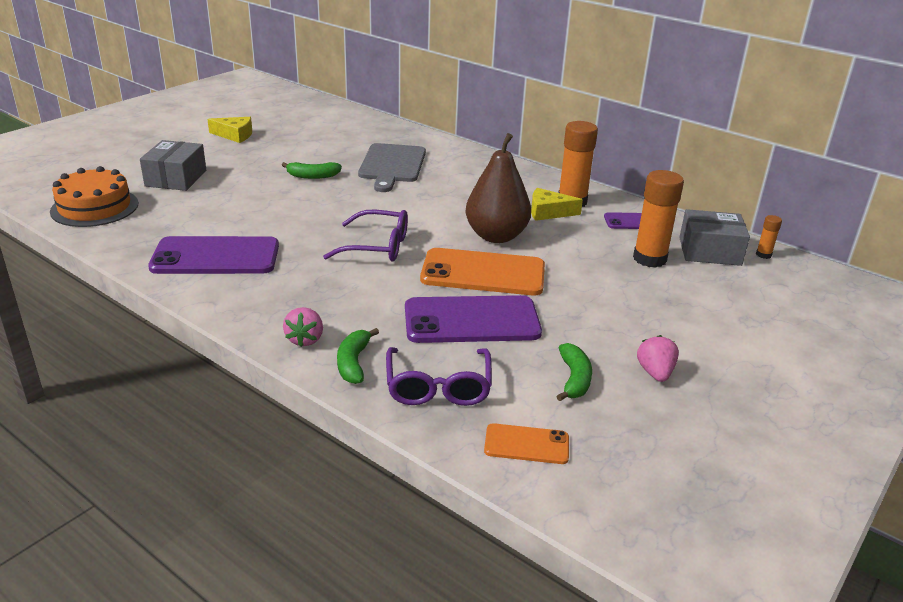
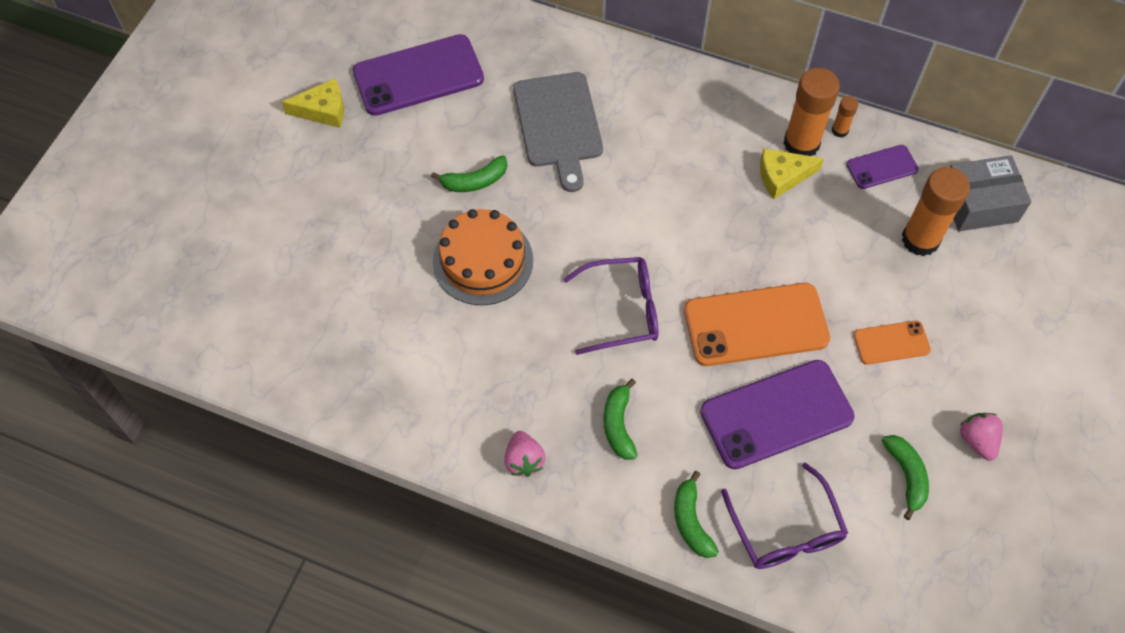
camera: 15 degrees left, 30 degrees up
(94, 207) = (254, 335): orange cake -> orange cake (483, 260)
(176, 178) = (311, 239): grey box -> none
(216, 257) = (455, 388): purple phone -> purple phone (418, 75)
(305, 339) = (626, 501): pink strawberry -> pink strawberry (524, 460)
(331, 299) = (618, 425): none -> green banana
(496, 236) = (743, 246): brown pear -> none
(526, 444) = (894, 583): orange phone -> orange phone (891, 343)
(763, 255) = (1036, 192): orange glue stick -> orange glue stick (840, 130)

